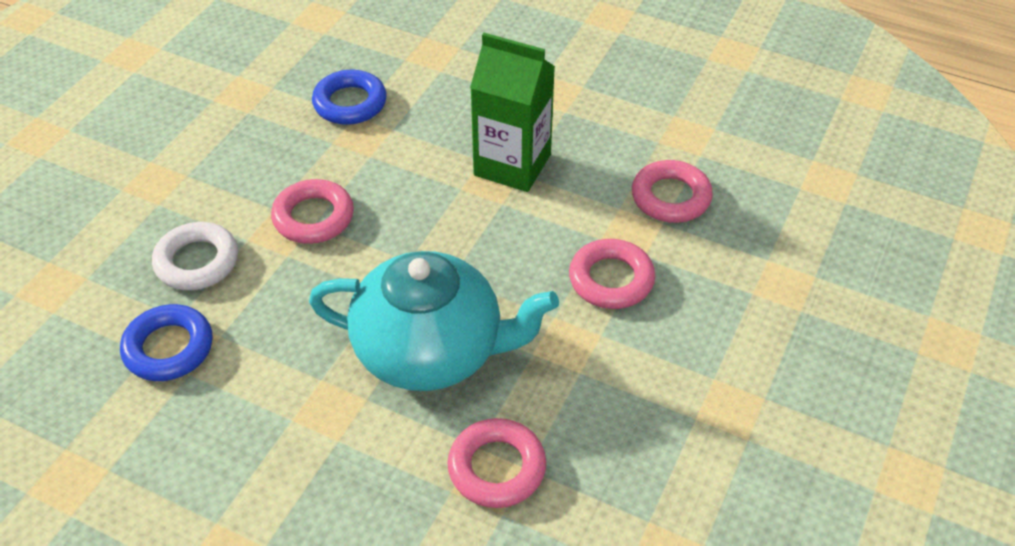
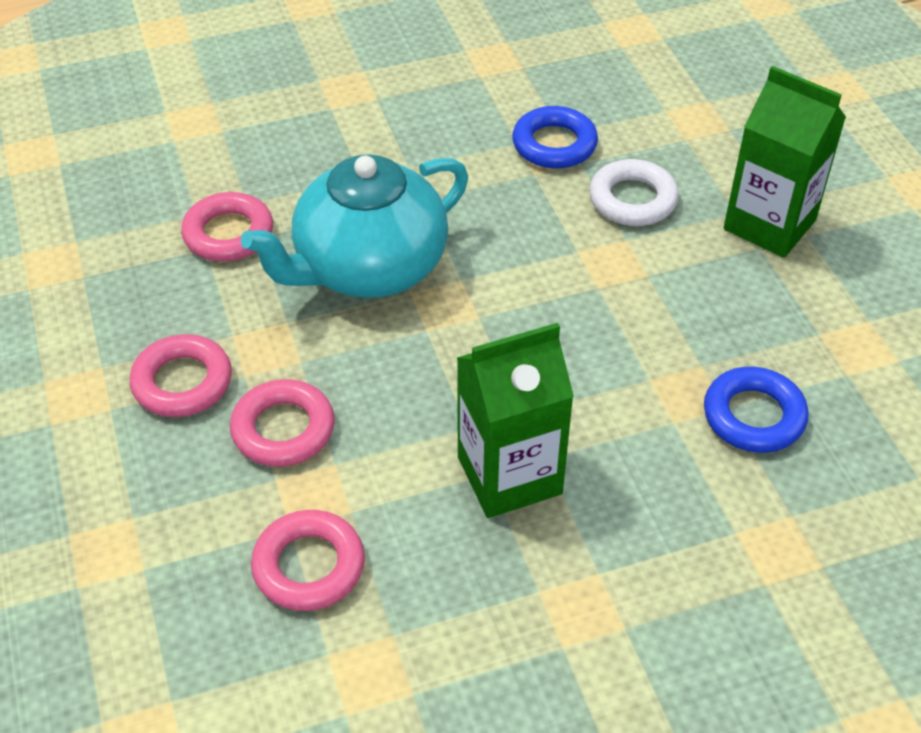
camera: 135 degrees right, 0 degrees up
(156, 182) = (769, 225): none -> green carton
(313, 217) = (606, 291): pink ring -> pink ring (182, 382)

